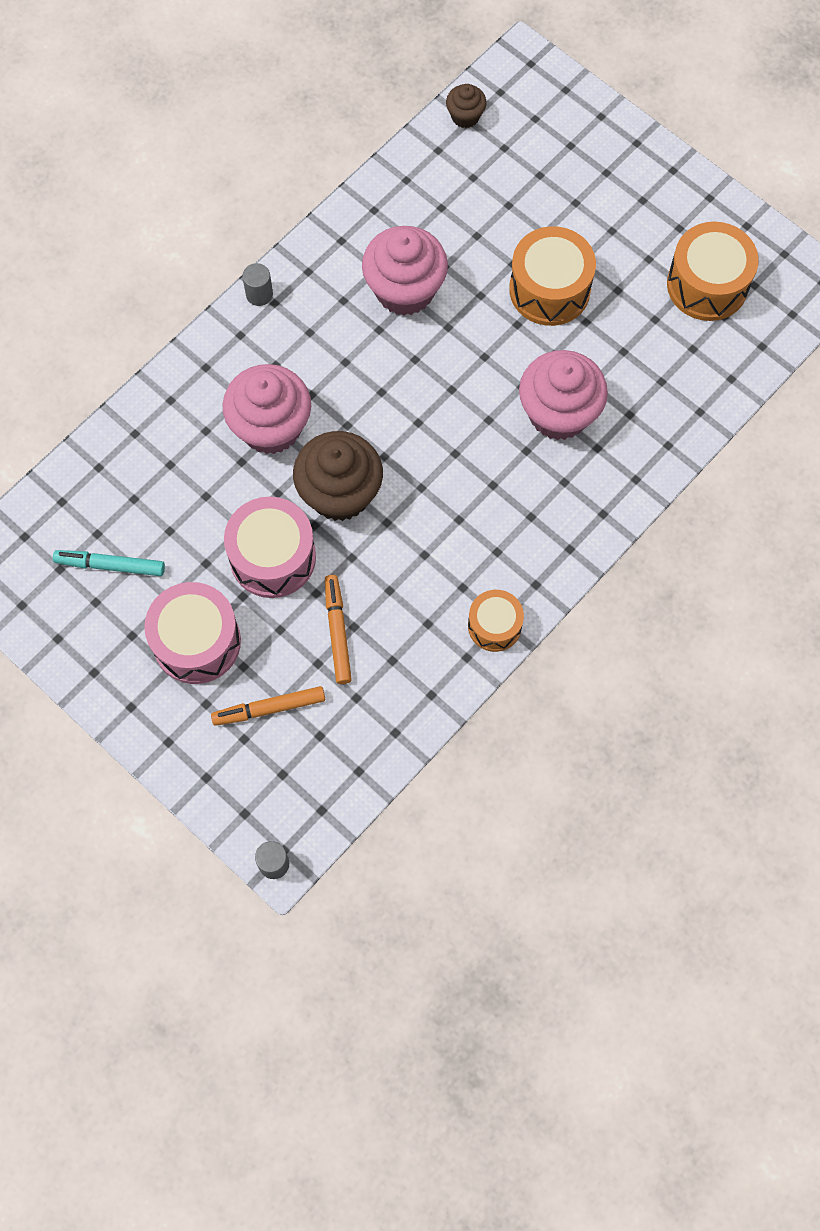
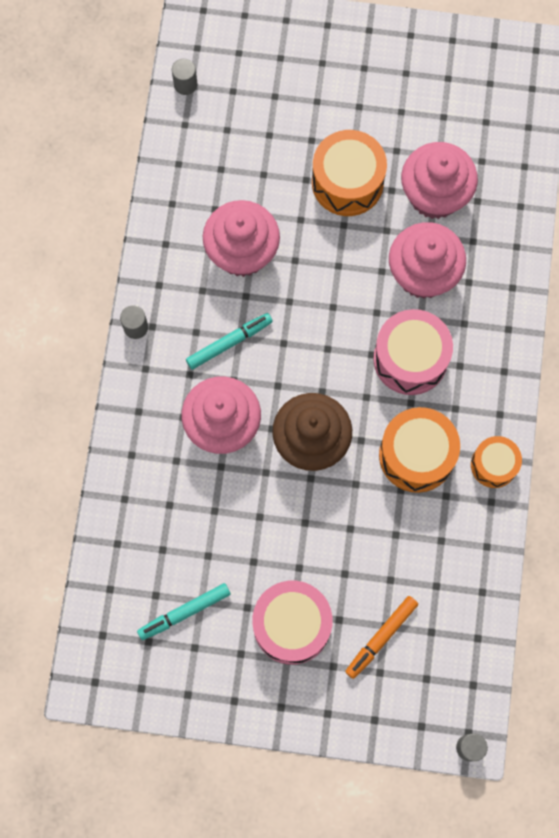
camera: 35 degrees left, 5 degrees up
(272, 557) = (299, 523): pink drum -> pink drum (410, 359)
(332, 360) = (229, 343): none -> turquoise marker
(337, 631) = (387, 546): orange marker -> none
(465, 116) = (185, 84): brown cupcake -> grey cylinder
(624, 351) = (434, 195): none -> pink cupcake
(707, 284) = (457, 105): orange drum -> orange drum (416, 455)

